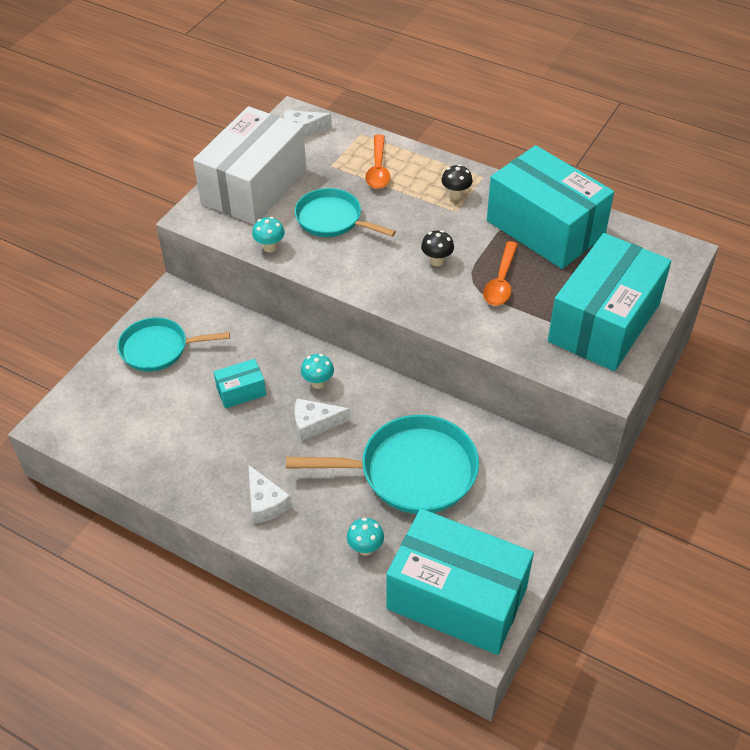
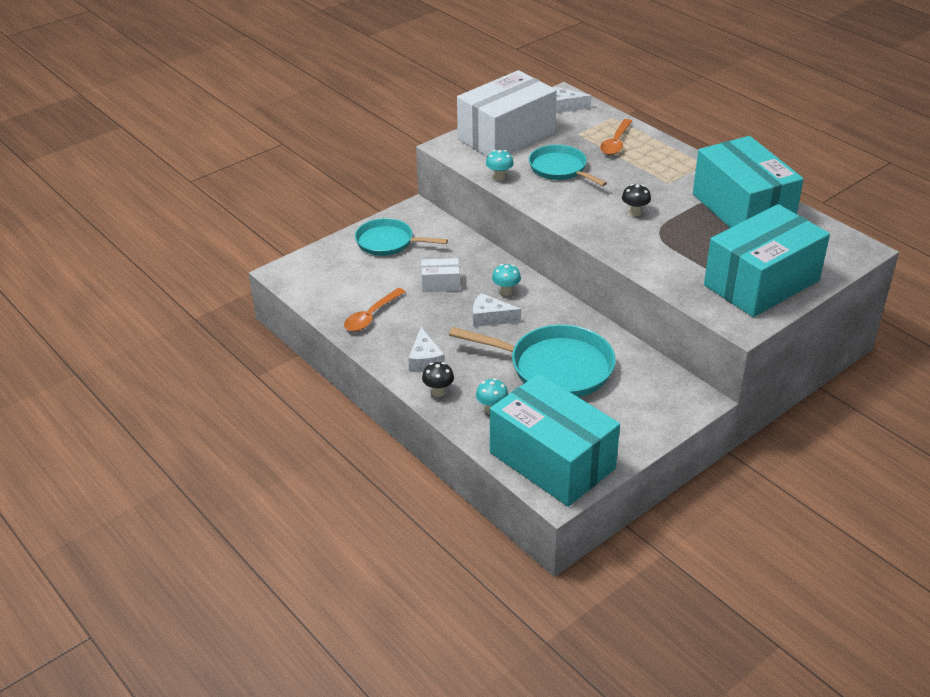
camera: 20 degrees right, 10 degrees down
(241, 391) = (440, 284): turquoise box -> white box
(456, 195) = (674, 172): black mushroom -> black mushroom (438, 392)
(501, 281) = (683, 237): orange spoon -> orange spoon (371, 316)

